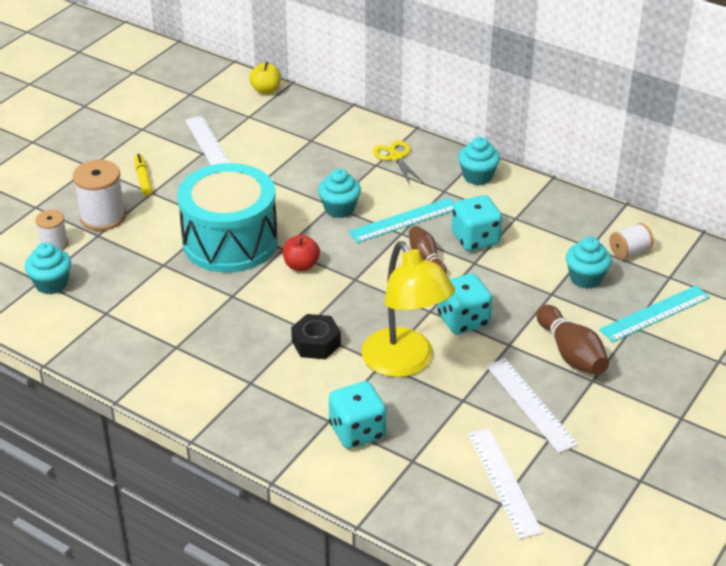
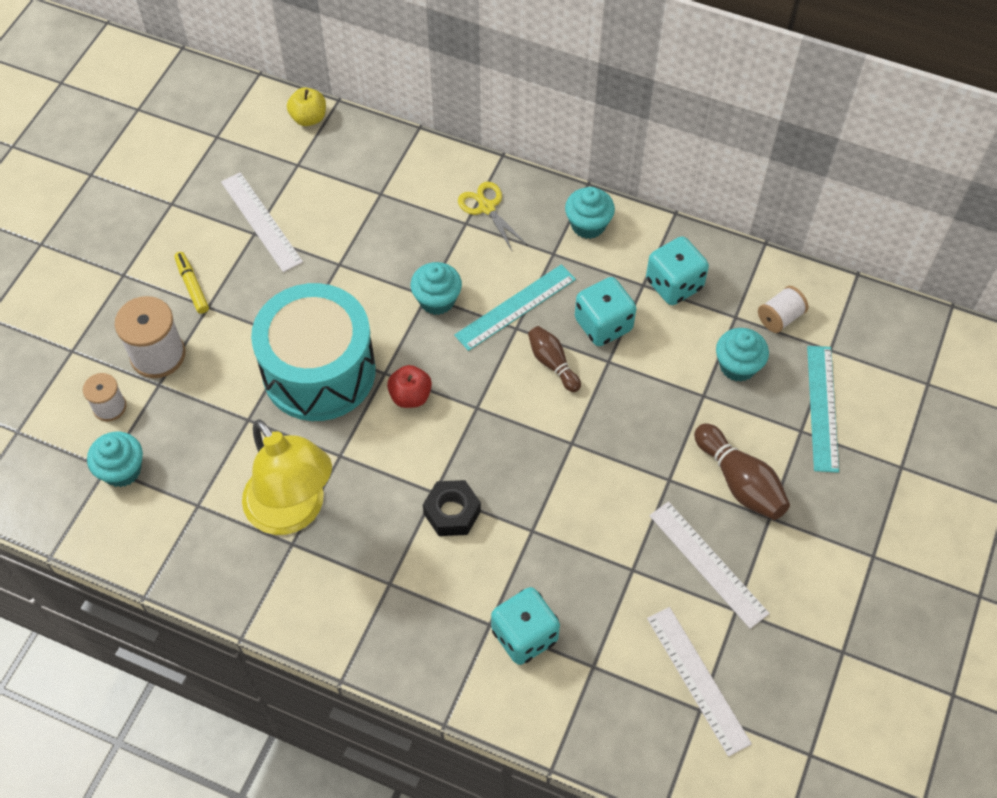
camera: 10 degrees left, 20 degrees up
(405, 363) = (558, 526): yellow lamp -> yellow lamp (293, 512)
(463, 320) = (612, 452): turquoise dice -> turquoise dice (674, 284)
(655, 313) = (822, 408): turquoise ruler -> turquoise ruler turned 45 degrees counterclockwise

